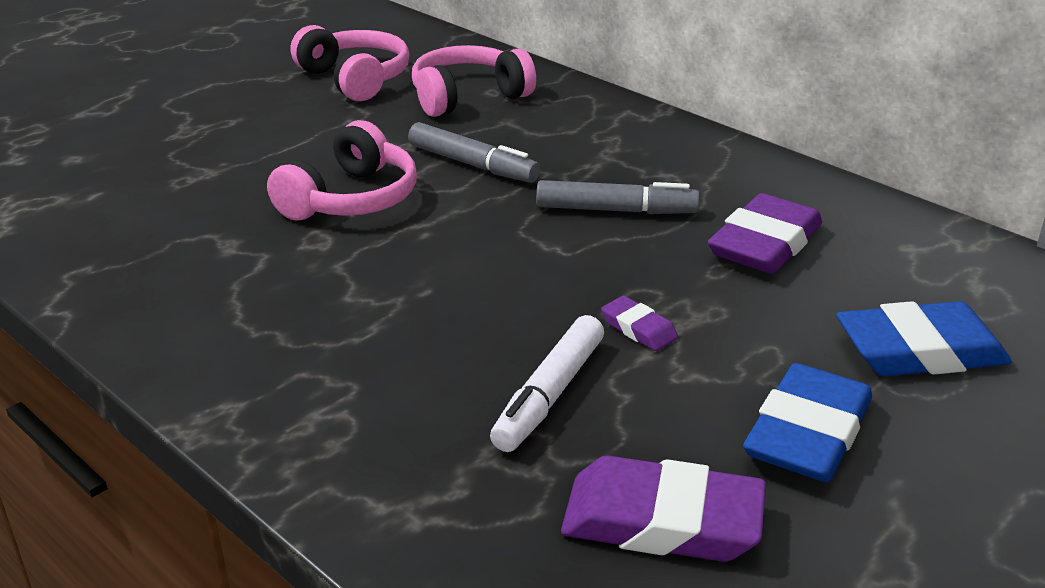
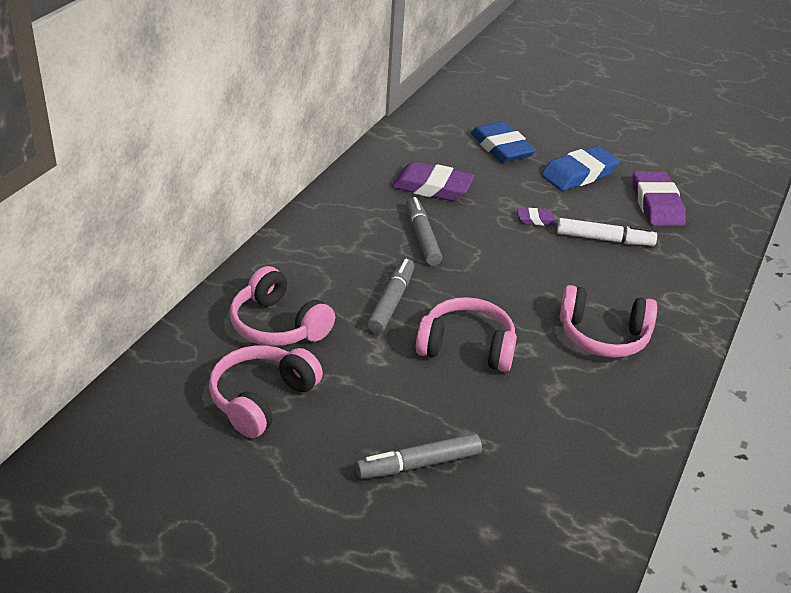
camera: 110 degrees left, 5 degrees up
(193, 139) = (418, 464): none -> grey marker
(294, 314) = (603, 336): none -> pink headphones
(638, 329) = (535, 220): purple eraser -> purple eraser turned 60 degrees clockwise
(807, 433) = (579, 174): blue eraser -> blue eraser turned 45 degrees counterclockwise

